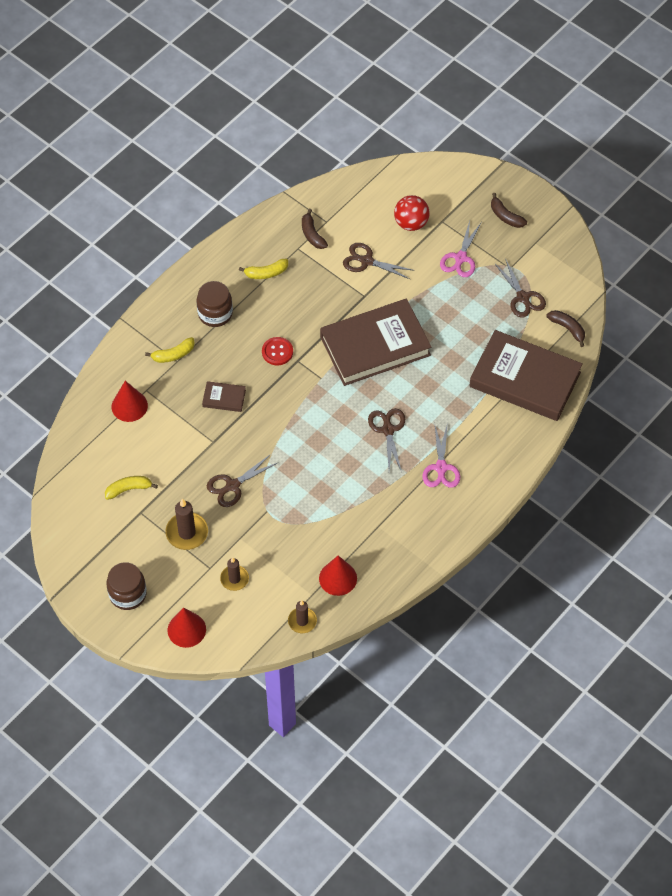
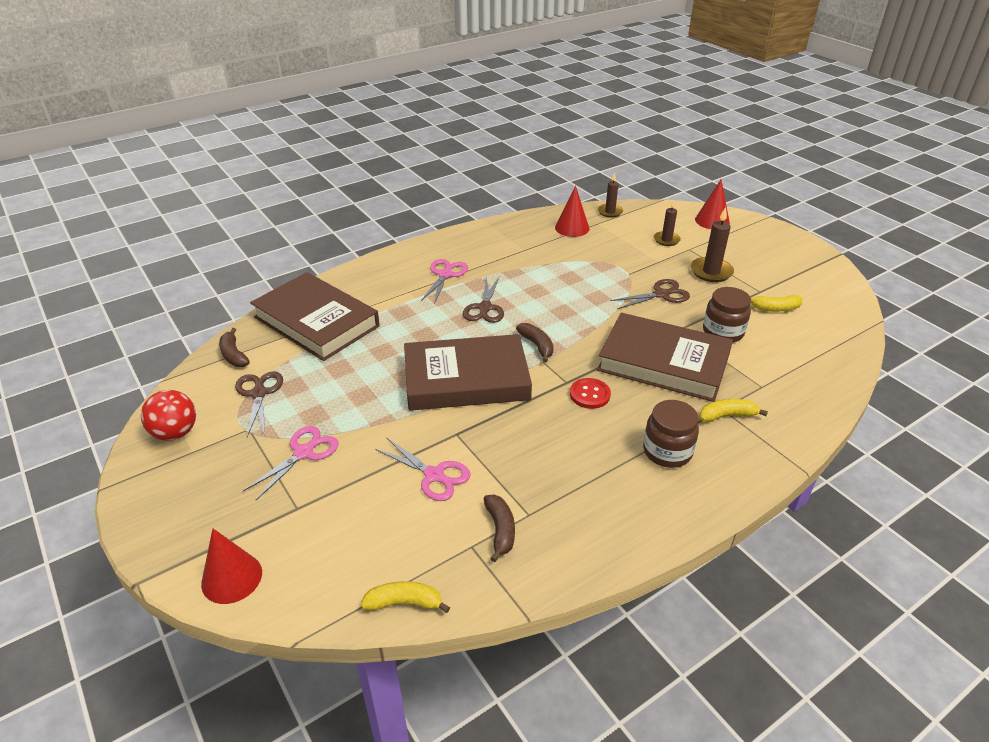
camera: 165 degrees left, 20 degrees down
(128, 594) = (768, 245): brown jar -> brown jar (723, 332)
(129, 406) = (782, 375): red cone -> red cone (232, 578)
(224, 398) = (663, 362): brown book -> brown book, size x2.41
(266, 273) = (585, 489): yellow banana -> yellow banana (404, 603)
(366, 261) = (434, 475): brown scissors -> pink scissors
(411, 223) = (343, 514): red ball -> red ball (175, 433)
(505, 216) = (203, 495): brown banana -> brown banana (537, 346)

